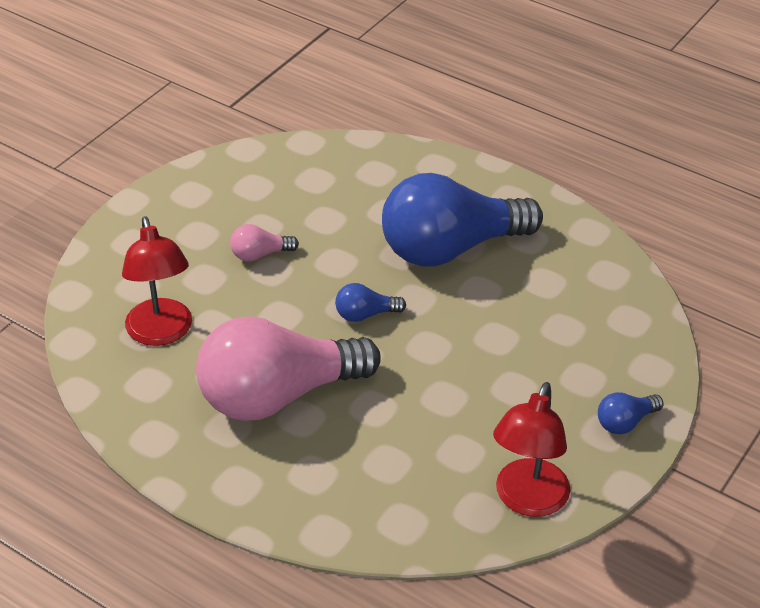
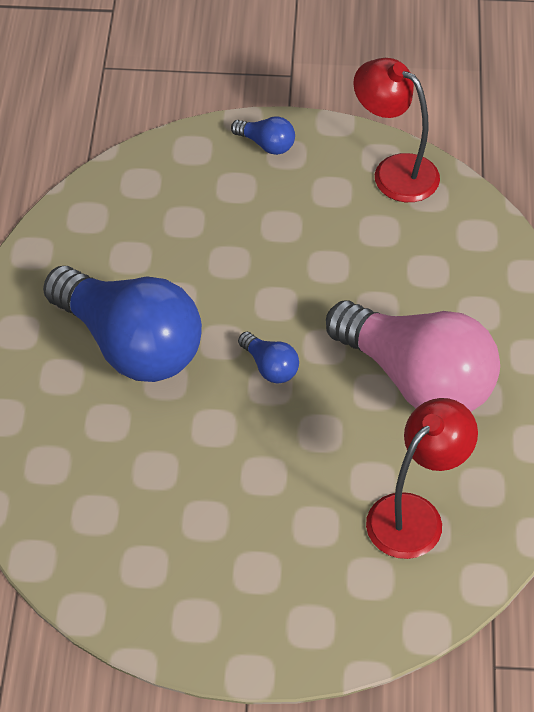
camera: 120 degrees left, 10 degrees up
(259, 254) = (248, 497): pink light bulb -> none
(527, 500) = (394, 171): red lamp -> red lamp turned 135 degrees counterclockwise

